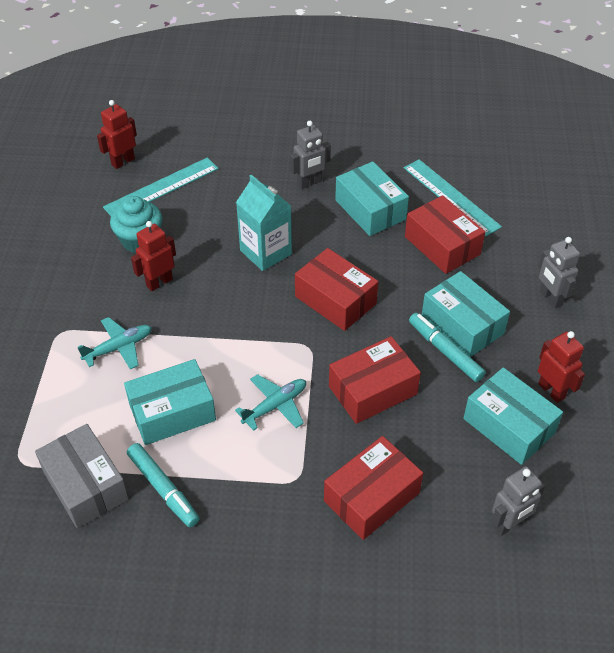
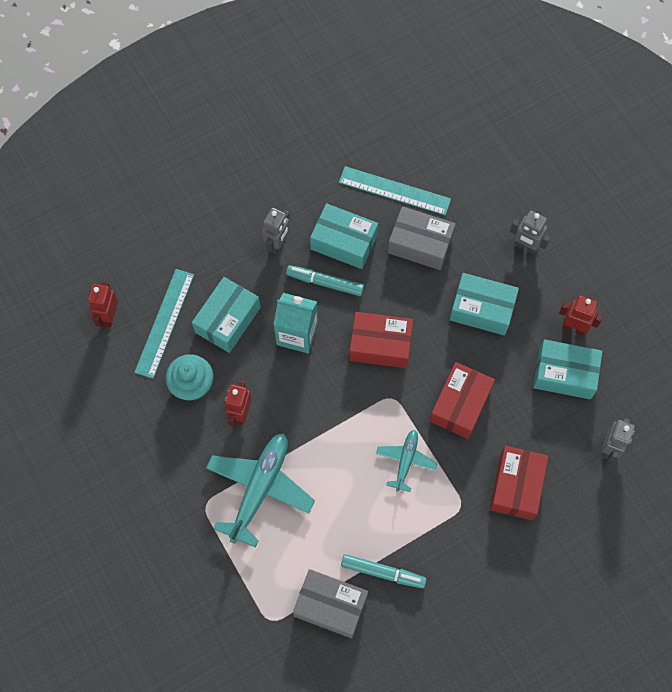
camera: 35 degrees left, 20 degrees up
(119, 348) = (260, 488): turquoise plane -> turquoise plane, size x1.82
(172, 412) = (341, 513): turquoise box -> turquoise box (228, 320)
(442, 245) = (420, 244): red box -> grey box
(445, 351) = (485, 340): turquoise marker -> turquoise marker (325, 283)

